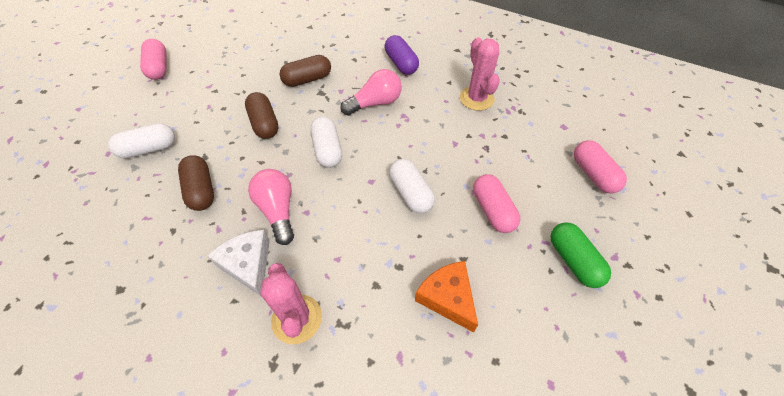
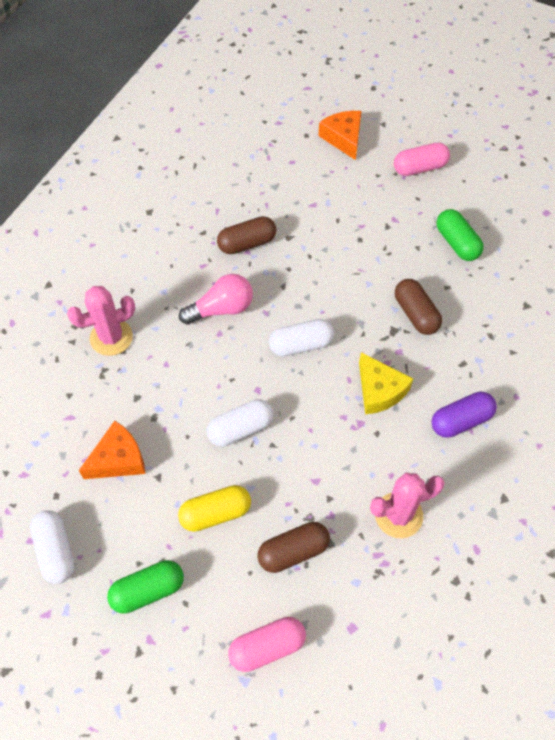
camera: 90 degrees right, 5 degrees up
(97, 114) = (343, 138): none -> orange cheese
(148, 149) = (298, 191): white capsule -> white capsule (56, 551)
(245, 53) = (457, 243): none -> green capsule
(248, 264) = (165, 294): white cheese -> none
(264, 124) = (337, 281): brown capsule -> brown capsule (293, 551)
(375, 103) = (379, 390): pink light bulb -> yellow cheese
(492, 210) = (215, 513): pink capsule -> yellow capsule

